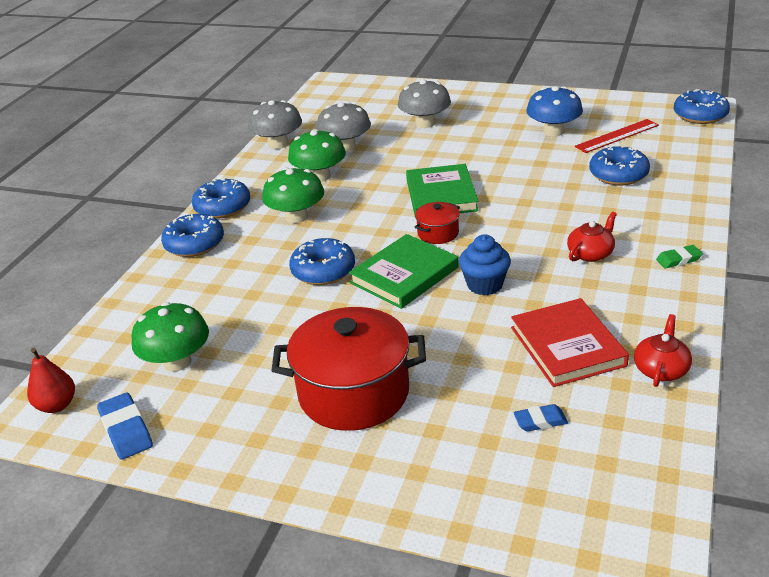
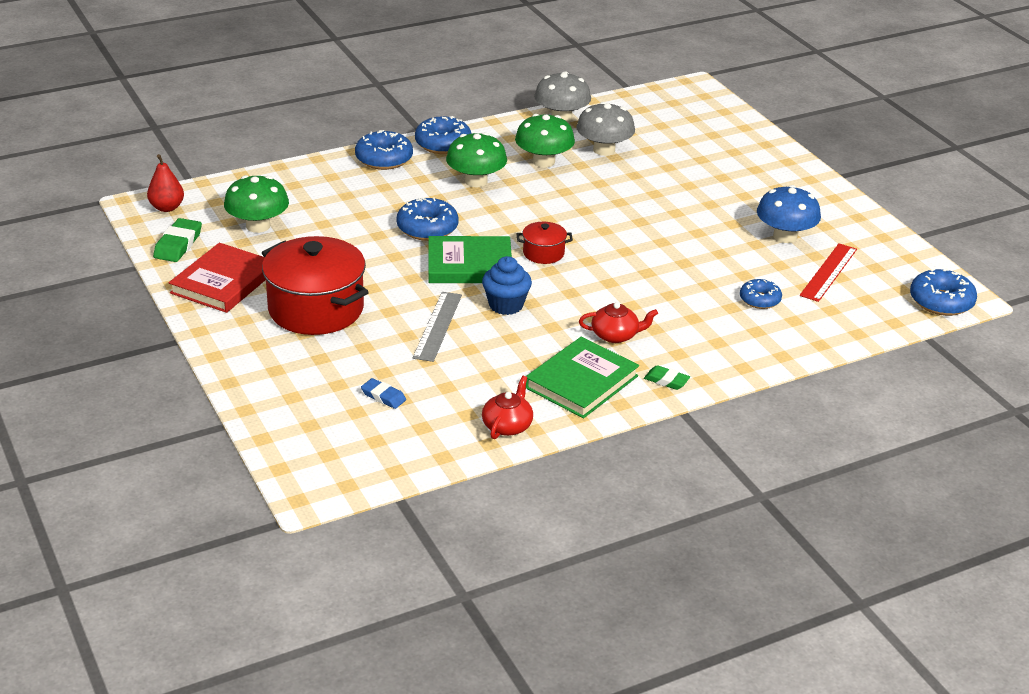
camera: 40 degrees right, 0 degrees up
(126, 430) = (178, 244): blue eraser -> green eraser
(425, 123) = (699, 167): grey mushroom -> none
(441, 195) = (598, 229): green book -> green book (581, 382)
(470, 335) = (438, 326): none -> grey ruler
(567, 346) = (480, 374): red book -> red book (223, 282)
(617, 136) = (828, 272): red ruler -> red ruler turned 75 degrees counterclockwise
(618, 174) = (760, 300): blue donut -> blue donut, size x0.64
(661, 369) = (507, 425): red teapot -> red teapot turned 45 degrees counterclockwise

